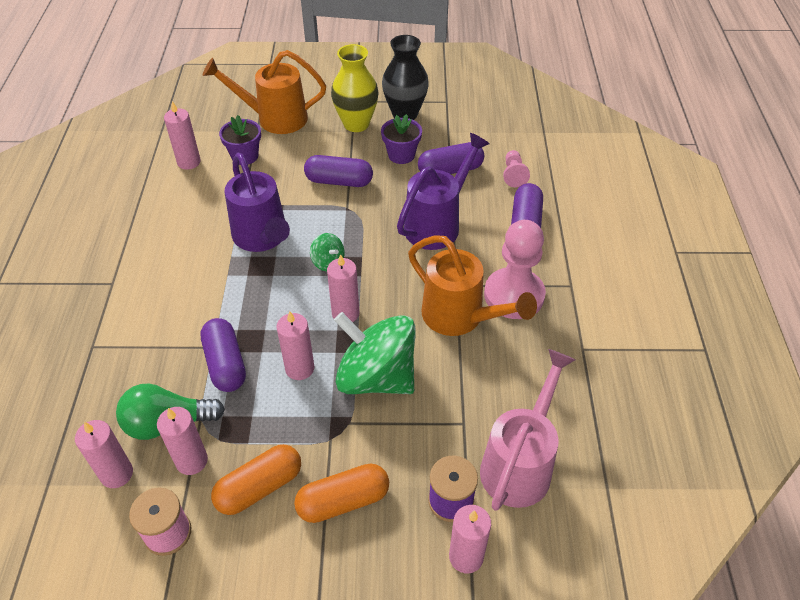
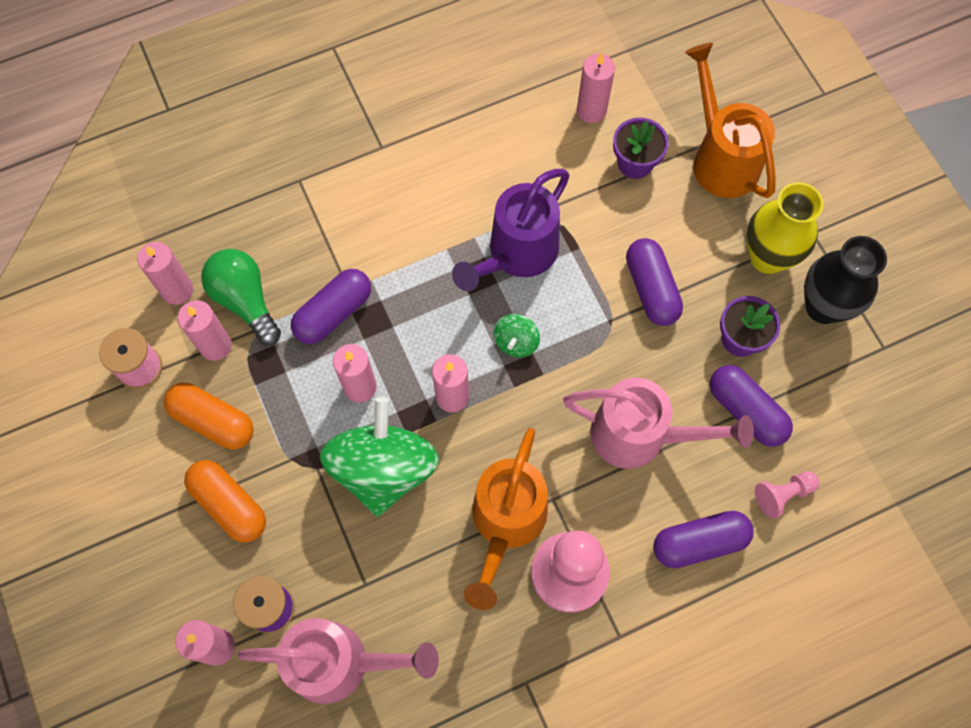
camera: 65 degrees right, 20 degrees up
(437, 224) = (640, 436): purple watering can -> pink watering can

